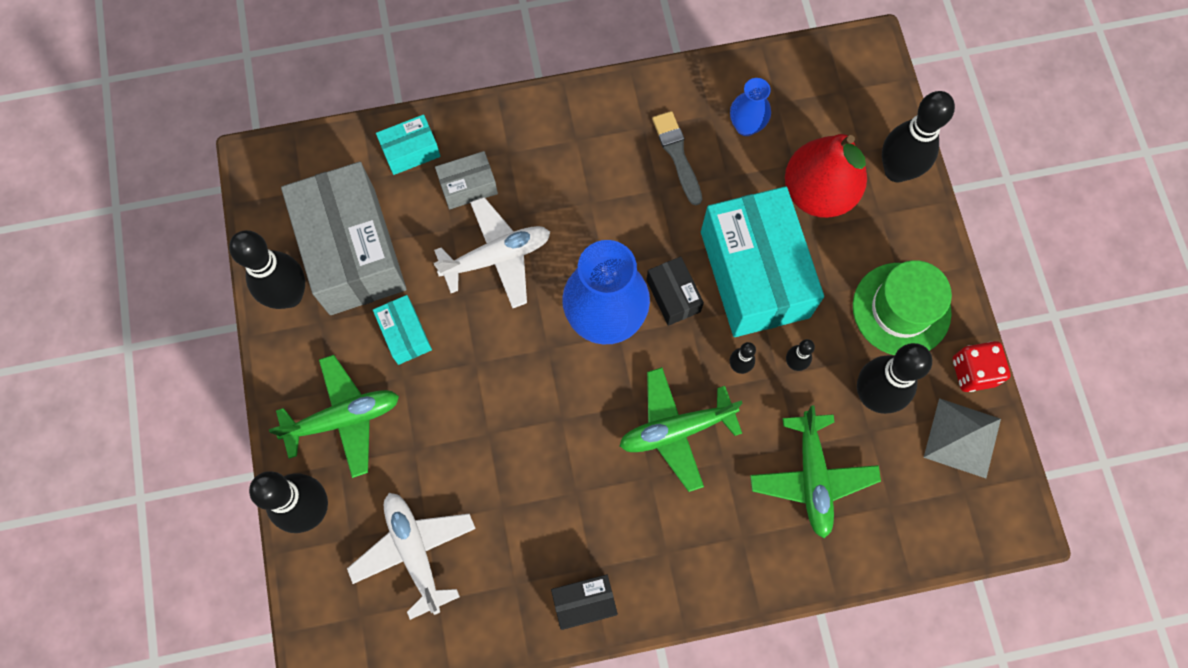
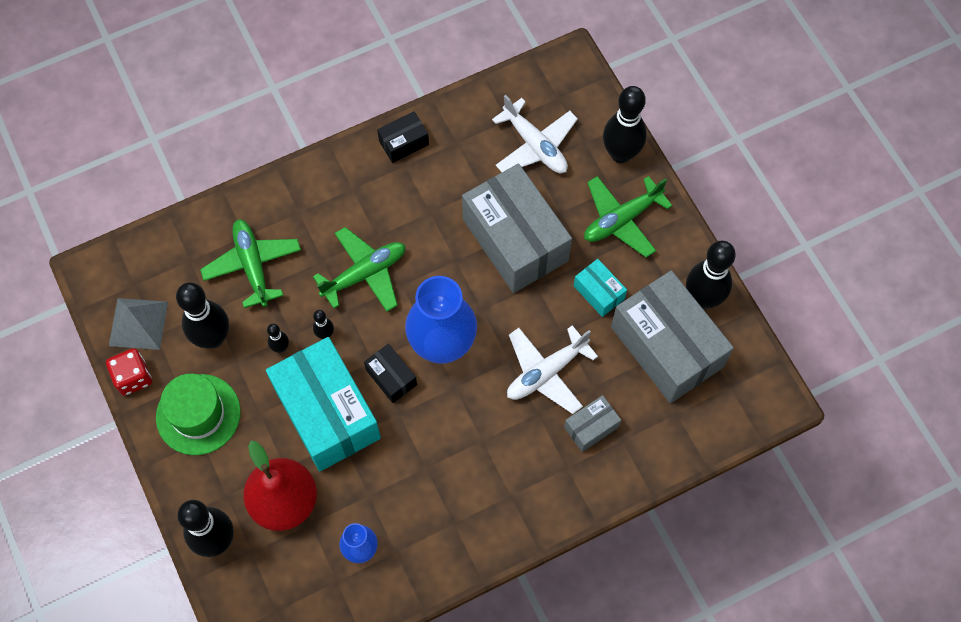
camera: 165 degrees right, 5 degrees down
(411, 151) = (652, 446): turquoise box -> none
(482, 426) = (515, 240): none -> grey box
(677, 155) = (417, 504): grey brush -> none

